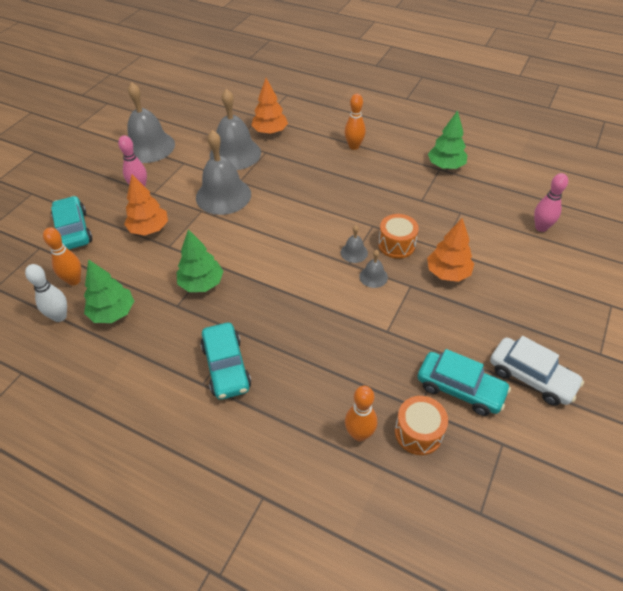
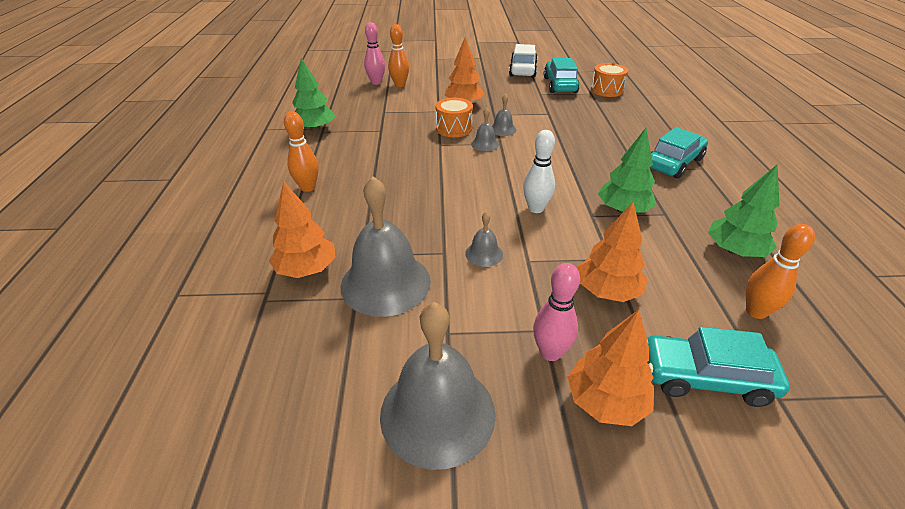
camera: 120 degrees left, 10 degrees down
(60, 316) = (800, 290): white bowling pin -> white bowling pin (536, 208)
(73, 230) = (705, 378): turquoise car -> turquoise car turned 60 degrees clockwise
(102, 192) = (606, 401): none -> orange tree
(223, 195) = (484, 254): grey bell -> grey bell, size x0.45
(359, 434) = (636, 104): orange bowling pin -> orange bowling pin (400, 85)

